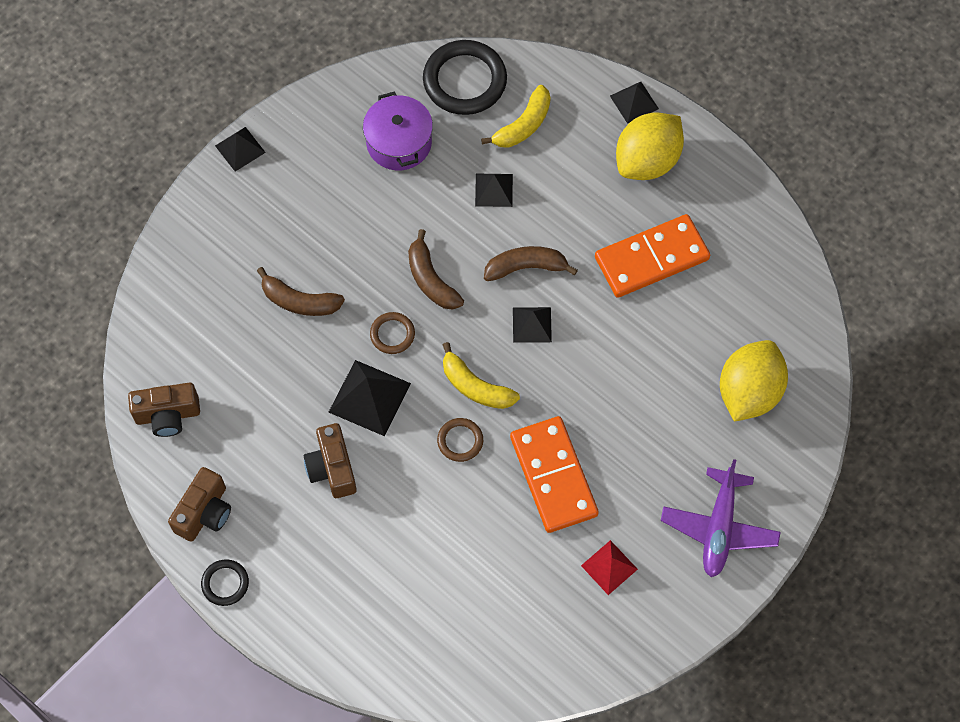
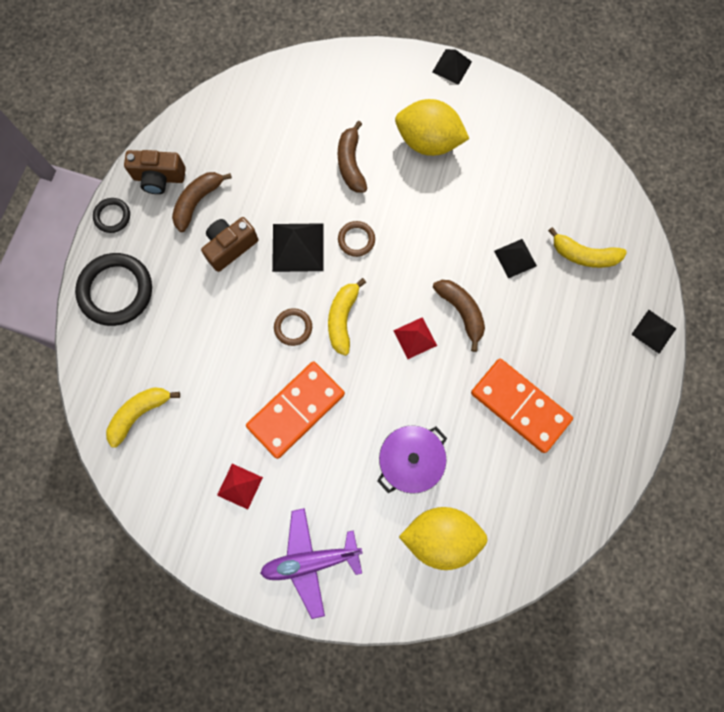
camera: 65 degrees right, 10 degrees up
(168, 415) = (221, 119): brown camera -> none
(399, 142) = (517, 171): purple pot -> purple pot (410, 461)
(431, 279) = (415, 246): brown banana -> brown banana (197, 202)
(465, 81) = (598, 194): black ring -> black ring (116, 291)
(479, 641) = (140, 413): none -> yellow banana
(532, 324) = (415, 338): black pyramid -> red pyramid
(647, 161) = (605, 365): yellow lemon -> yellow lemon (428, 142)

